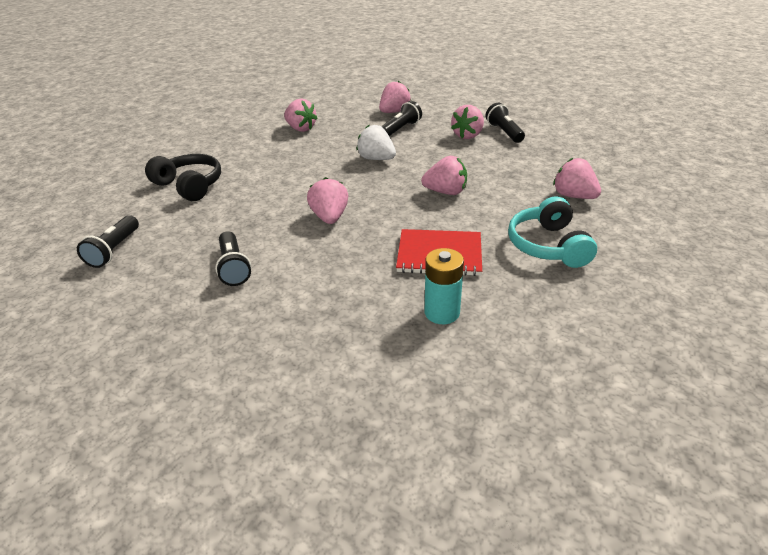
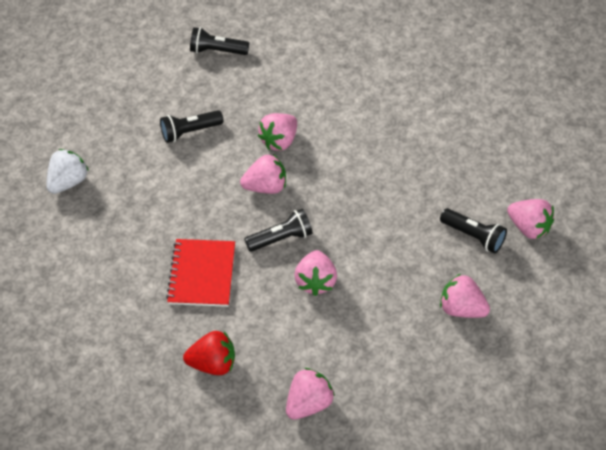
camera: 85 degrees right, 15 degrees up
(189, 186) = (324, 70): black headphones -> none
(301, 129) = (464, 137): pink strawberry -> pink strawberry (279, 141)
(376, 159) = (389, 216): white strawberry -> white strawberry (68, 182)
(442, 312) = (123, 275): turquoise battery -> none
(504, 132) = (475, 351): black flashlight -> black flashlight (281, 238)
(548, 246) = (213, 364): turquoise headphones -> red strawberry

